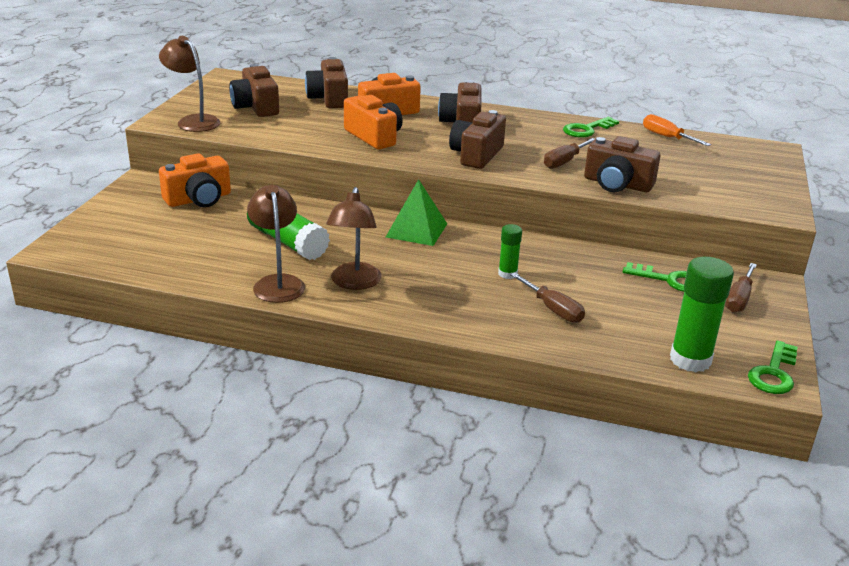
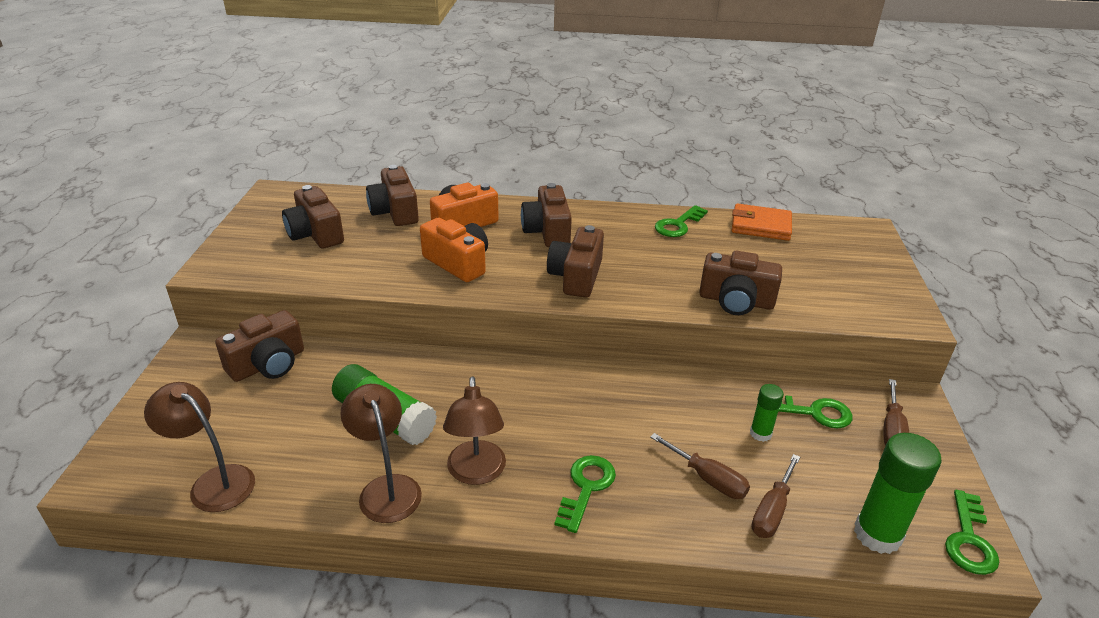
camera: 10 degrees left, 5 degrees up
(193, 121) = (246, 264): brown lamp -> brown lamp (214, 482)
(199, 199) = (268, 364): orange camera -> brown camera
(416, 230) = (526, 377): green pyramid -> none
(444, 302) = (586, 488): none -> green key
(507, 274) = (643, 430): green glue stick -> green glue stick (760, 433)
(564, 162) = (671, 274): brown screwdriver -> brown screwdriver (772, 511)
(667, 137) = (760, 226): orange screwdriver -> orange wallet

